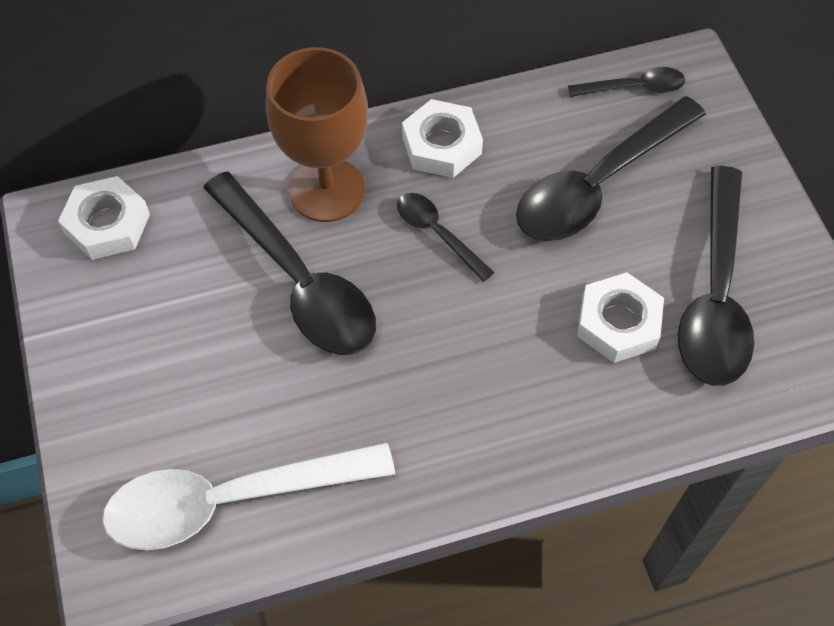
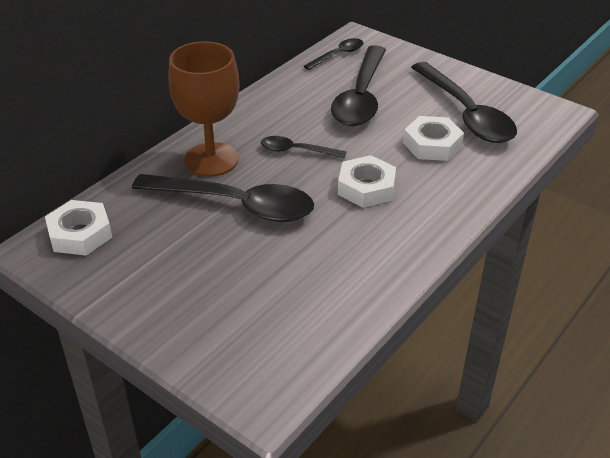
camera: 35 degrees left, 20 degrees down
(231, 499) = (302, 322): white spoon -> none
(441, 145) = (259, 115): white nut -> white nut (366, 187)

